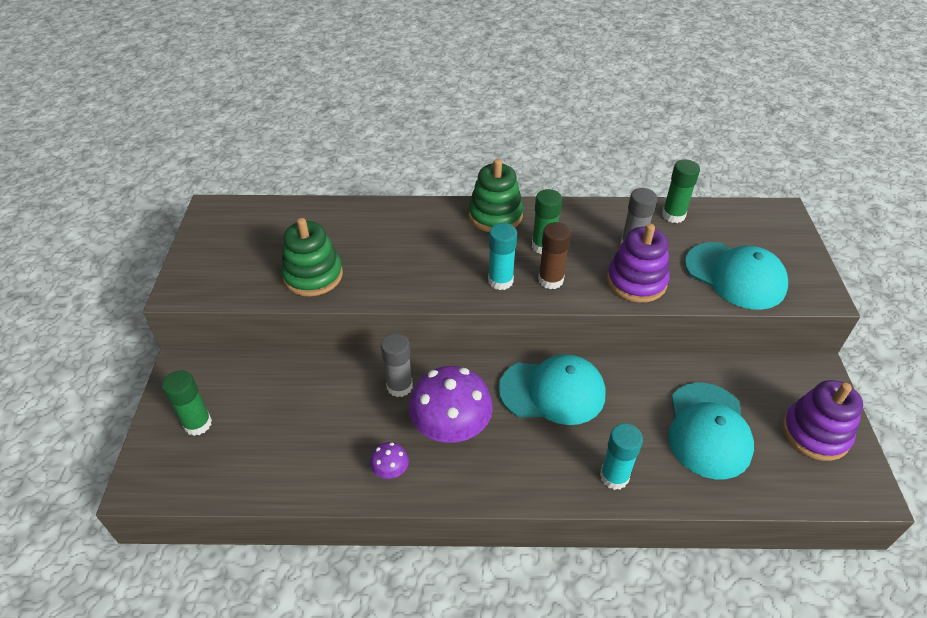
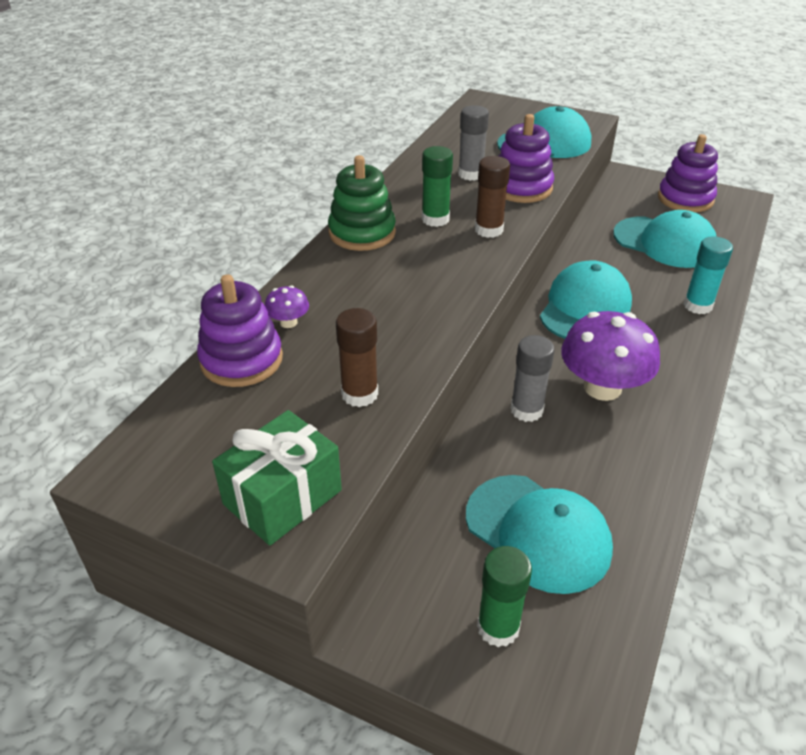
camera: 65 degrees left, 5 degrees down
(213, 275) = (282, 497): none -> green gift
(280, 424) = (538, 533): none -> turquoise cap
(313, 275) = (359, 394): green stacking toy -> brown glue stick
(322, 215) = (241, 360): none -> purple stacking toy
(390, 470) = (644, 449): purple mushroom -> purple mushroom (288, 322)
(500, 281) = (469, 259): turquoise glue stick -> none
(673, 215) = (446, 143): green glue stick -> none

